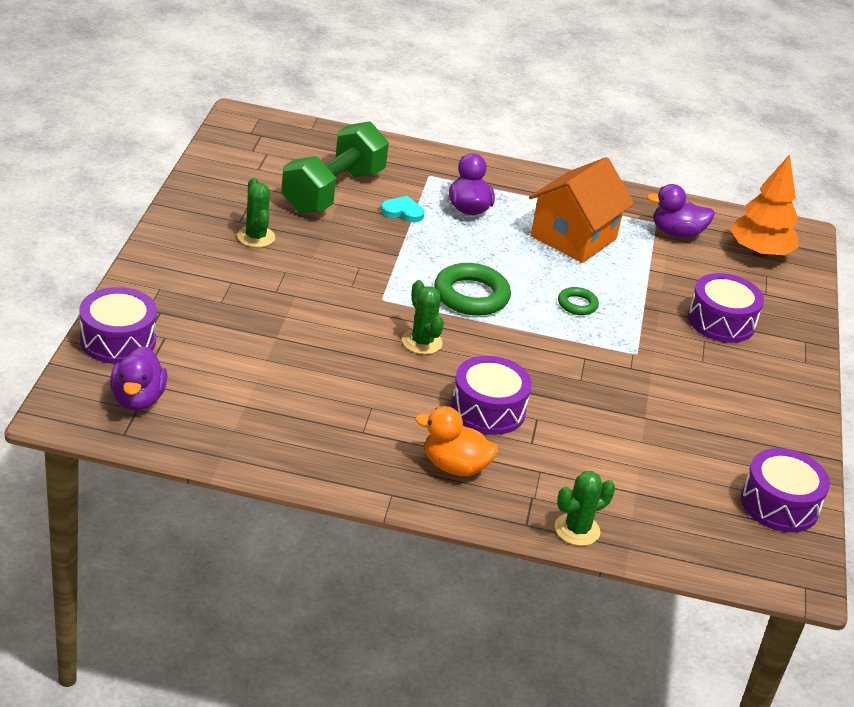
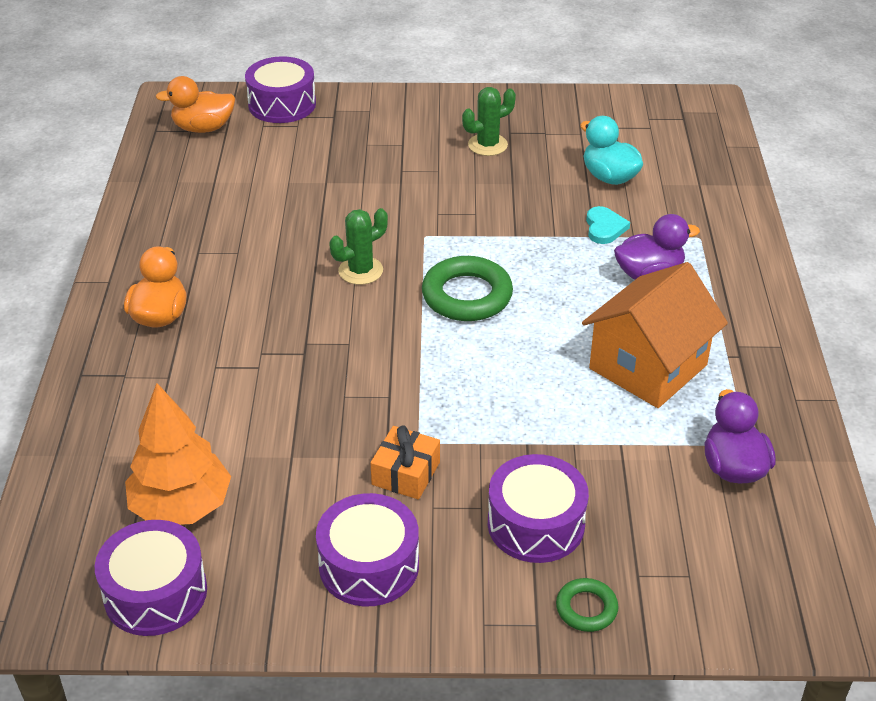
camera: 85 degrees right, 5 degrees up
(138, 399) = (203, 128): purple duck -> orange duck
(333, 191) = (609, 177): green dumbbell -> turquoise duck
(488, 409) = (261, 329): purple drum -> purple drum (369, 565)
(573, 237) = (648, 367): orange house -> orange house turned 75 degrees counterclockwise
(577, 304) = (497, 381): green ring -> green ring (586, 608)
(577, 530) = (77, 412): green cactus -> none
(668, 366) = (406, 473): none -> orange gift
(759, 252) = (748, 565): orange tree -> orange tree (182, 506)

